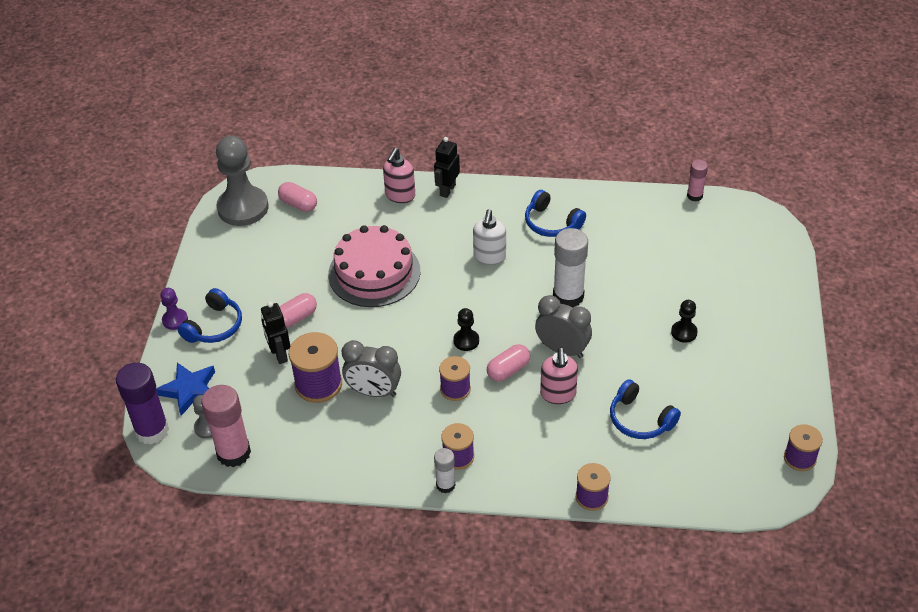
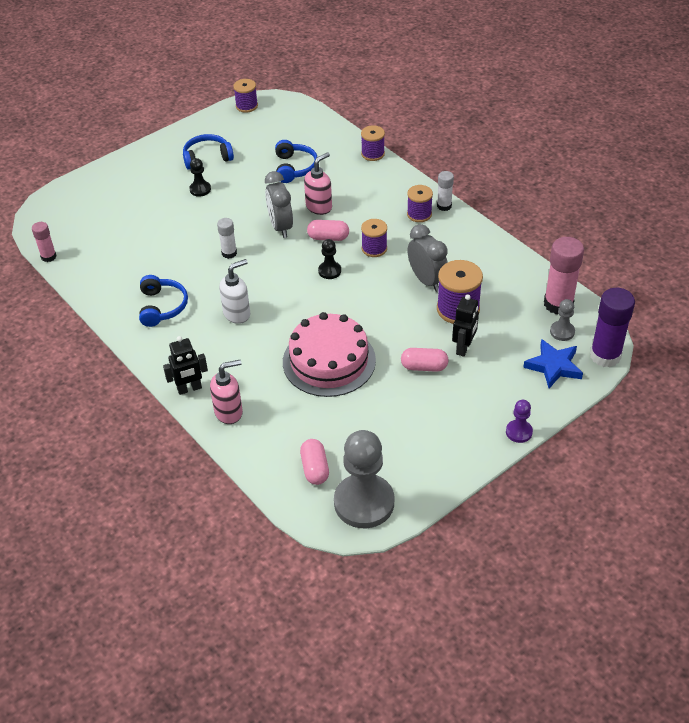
camera: 135 degrees left, 0 degrees up
(214, 326) = (492, 404): blue headphones -> blue headphones (207, 158)
(568, 296) = (229, 253): white glue stick -> white glue stick, size x0.55

